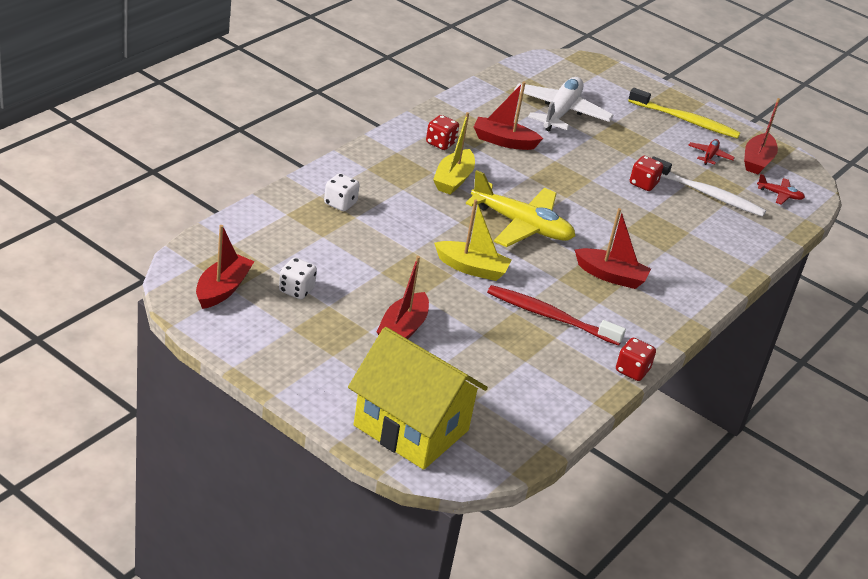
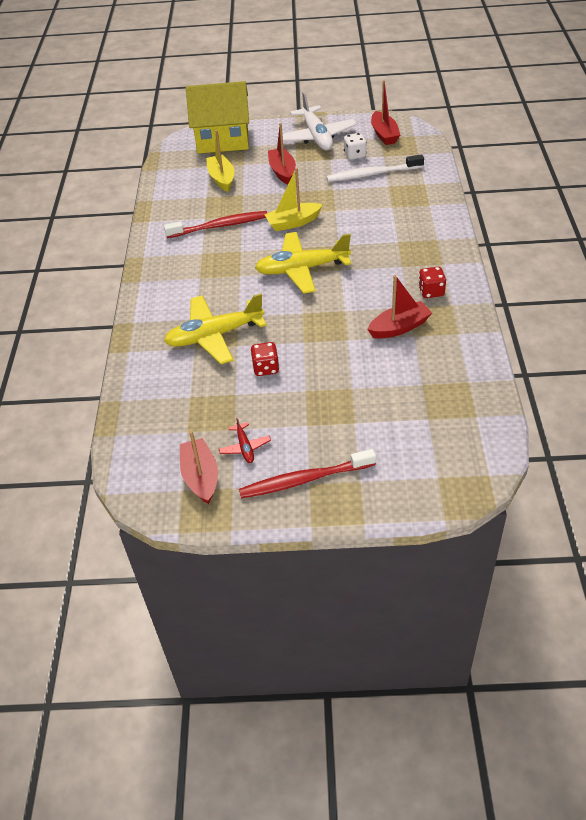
camera: 150 degrees right, 10 degrees up
(340, 203) = (412, 208): white dice -> none
(453, 180) = (382, 270): yellow boat -> yellow boat (221, 178)
(560, 112) = (403, 394): white plane -> white plane (317, 137)
(611, 276) = (212, 274): red boat -> none
(632, 370) = (146, 227): red dice -> none
(662, 229) = (214, 336): none -> yellow plane
(685, 120) = (304, 480): yellow toothbrush -> red toothbrush
(708, 194) = (210, 398): white toothbrush -> white toothbrush (372, 174)
(780, 195) = (153, 447): red plane -> none

